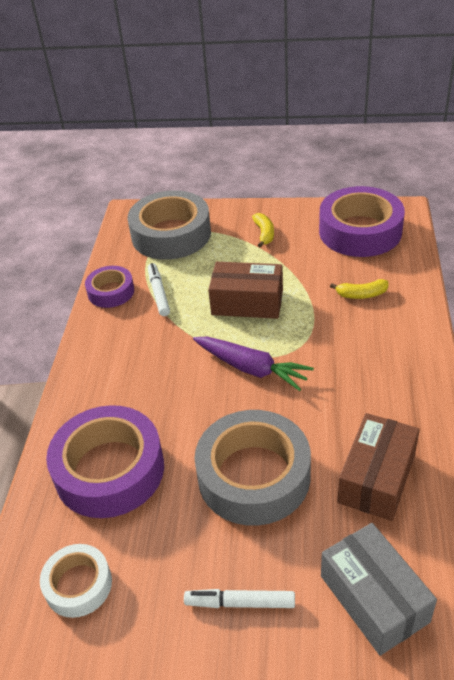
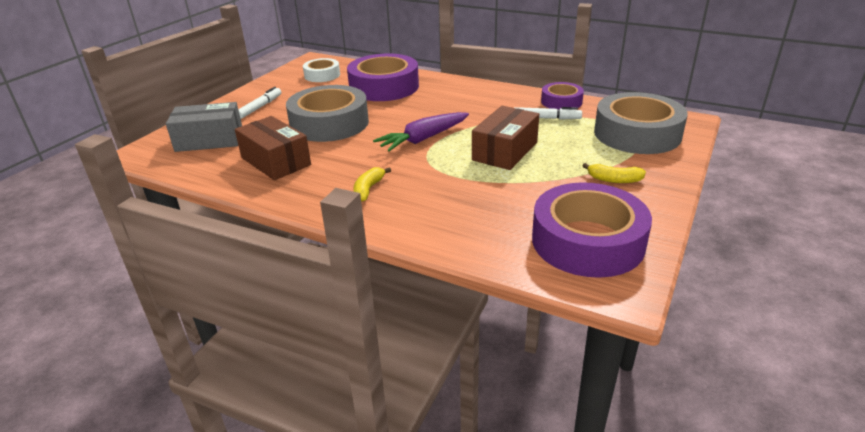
camera: 110 degrees right, 10 degrees down
(361, 294) = (470, 209): yellow banana -> yellow banana (368, 189)

